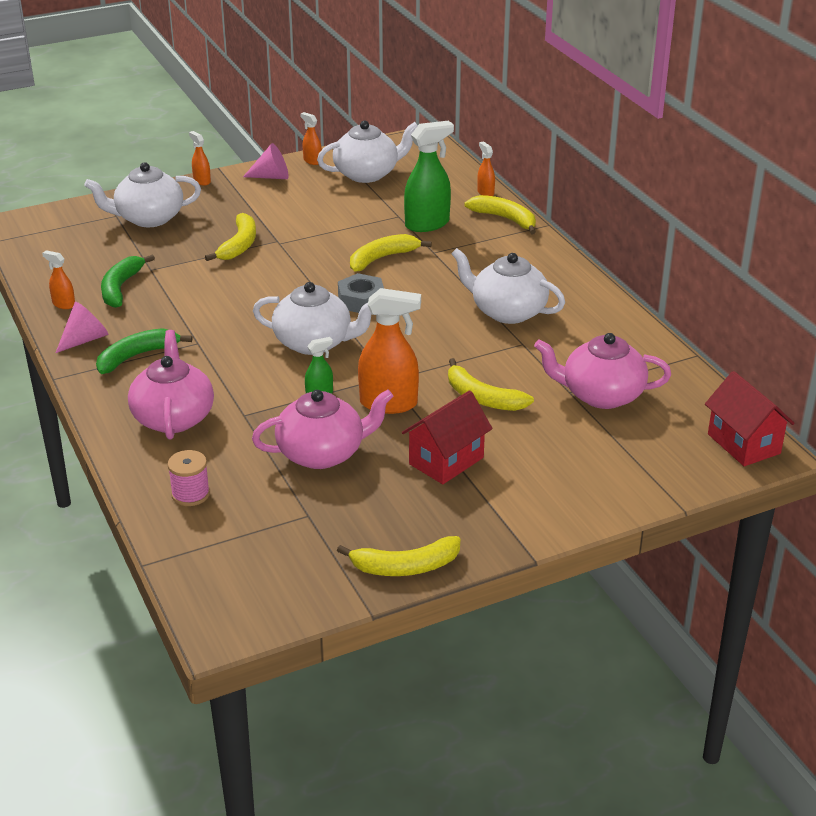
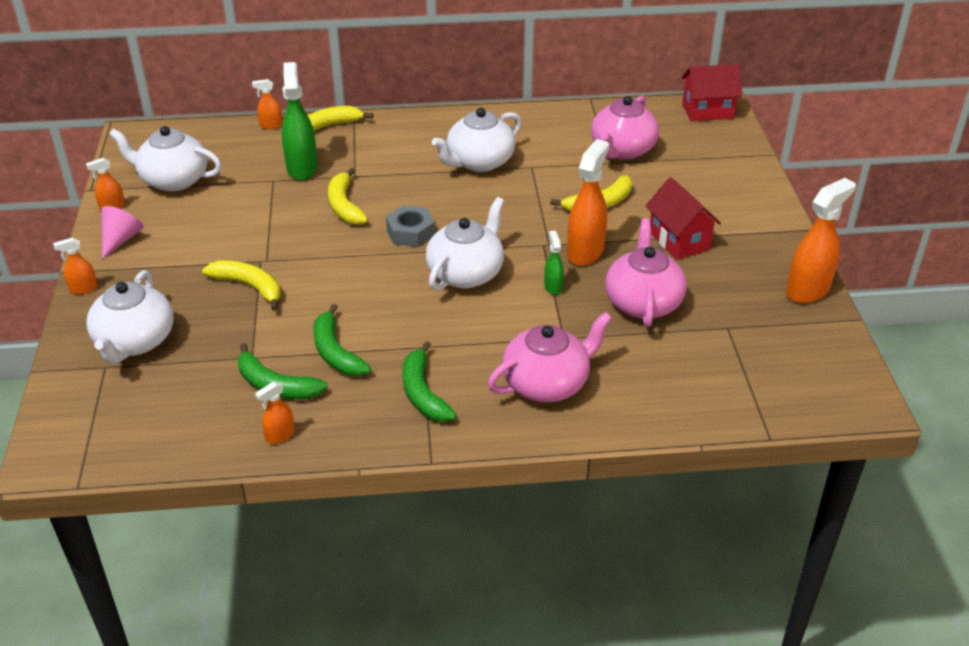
camera: 70 degrees left, 5 degrees up
(85, 339) = (366, 427): pink cone -> none
(172, 304) = (335, 352): none -> green banana
(173, 417) = (547, 383): pink teapot -> pink teapot turned 135 degrees clockwise
(190, 494) = (675, 391): pink spool -> none
(367, 174) = (173, 180): white teapot -> white teapot turned 75 degrees counterclockwise
(405, 567) = (808, 290): yellow banana -> orange spray bottle

